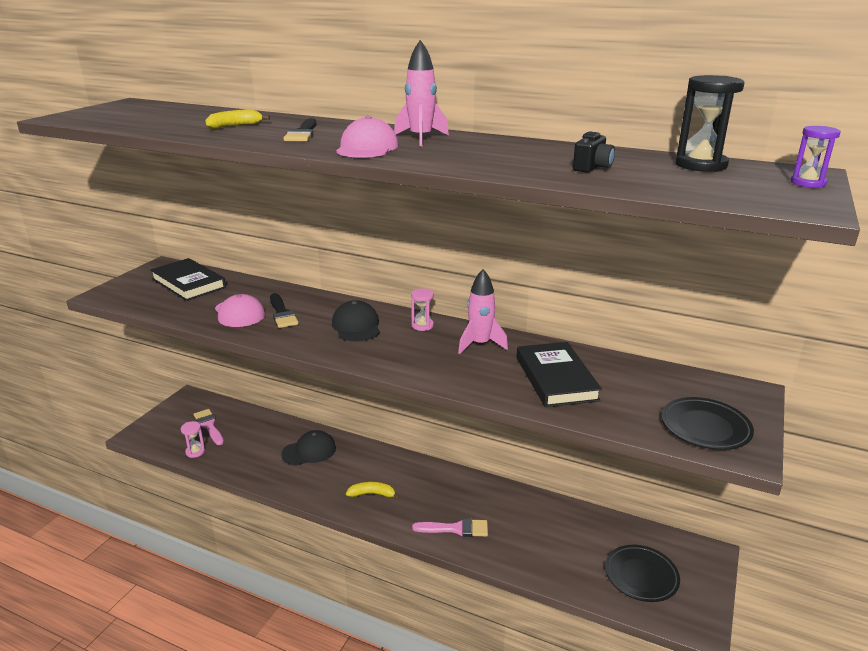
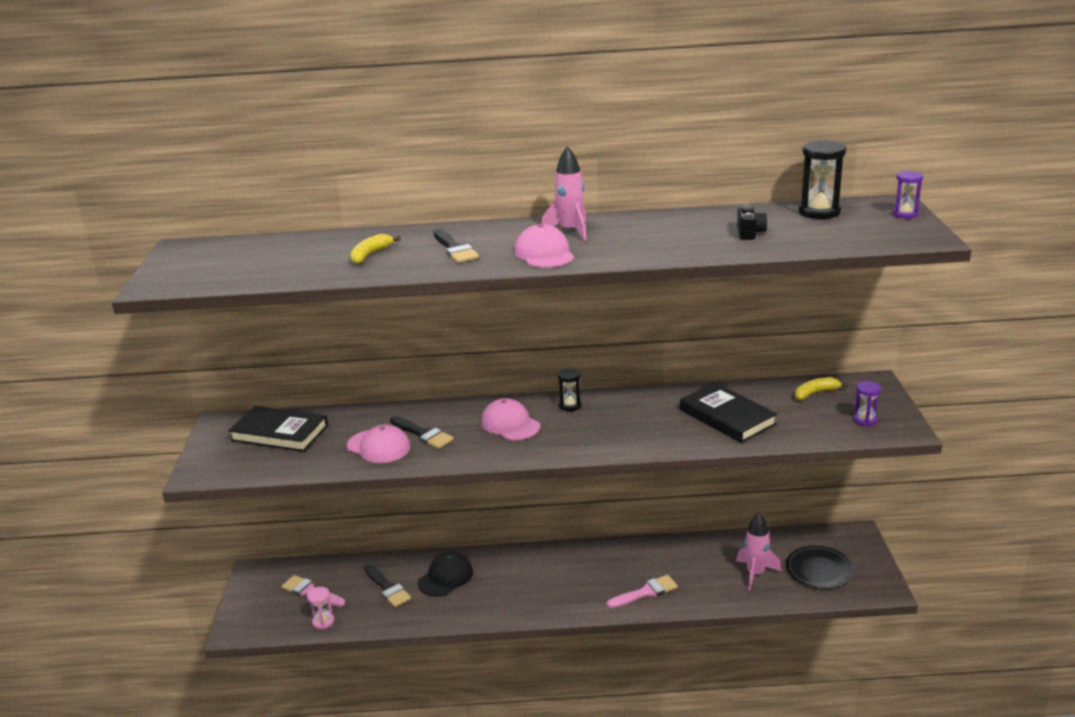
camera: 25 degrees left, 0 degrees up
(261, 443) = (387, 588): none -> black brush
(356, 326) = (510, 424): black cap -> pink cap
(372, 494) = (545, 592): yellow banana -> yellow banana (815, 393)
(422, 326) = (570, 405): pink hourglass -> black hourglass
(480, 344) = (638, 407): pink rocket -> pink rocket (755, 574)
(705, 427) = (865, 420): black plate -> purple hourglass

